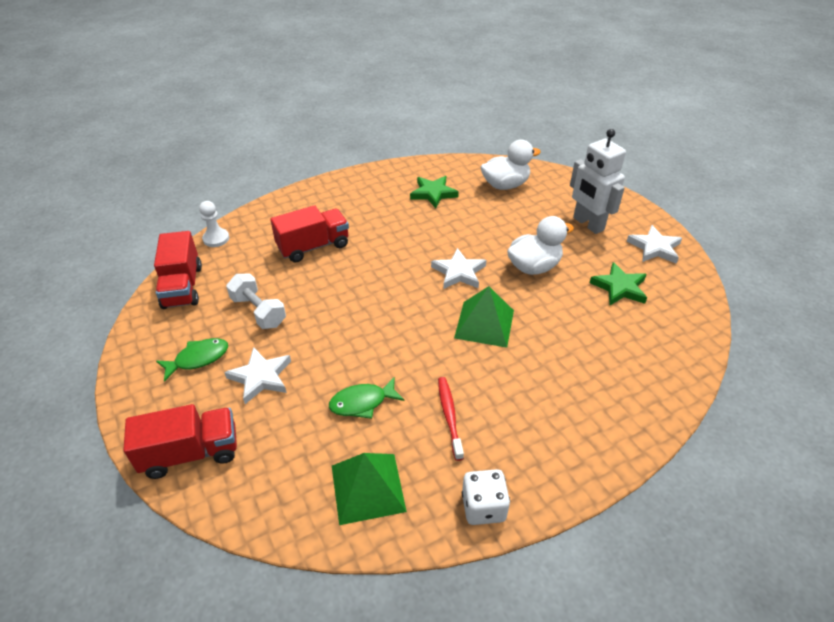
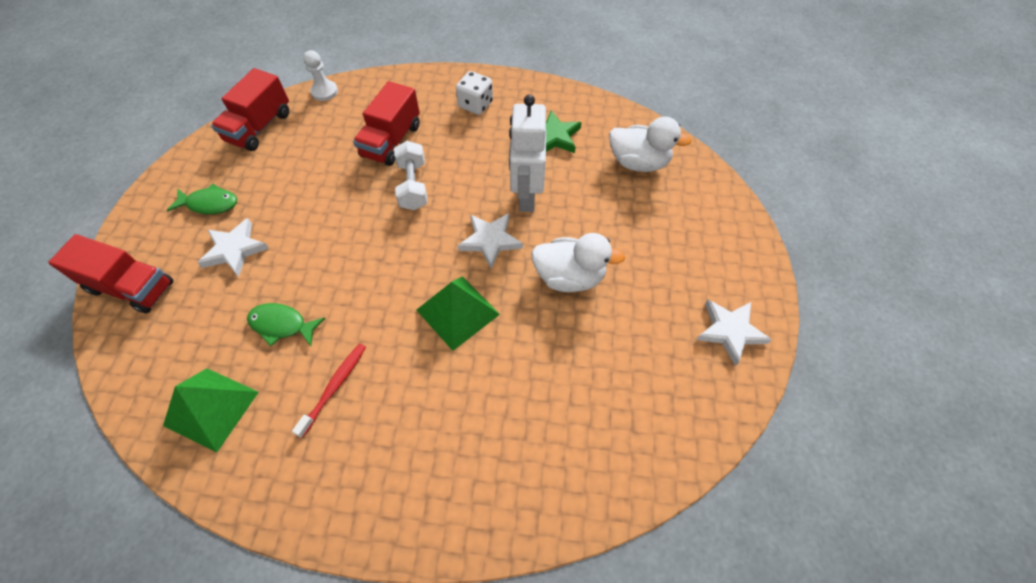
camera: 35 degrees right, 15 degrees up
(258, 311) = (290, 184): white dumbbell -> white dumbbell (413, 186)
(313, 247) = (391, 141): red truck -> red truck turned 105 degrees clockwise
(483, 507) = (274, 495): white dice -> white dice (475, 105)
(588, 224) = (682, 258): white robot -> white robot (526, 196)
(619, 287) = (636, 355): green star -> none

